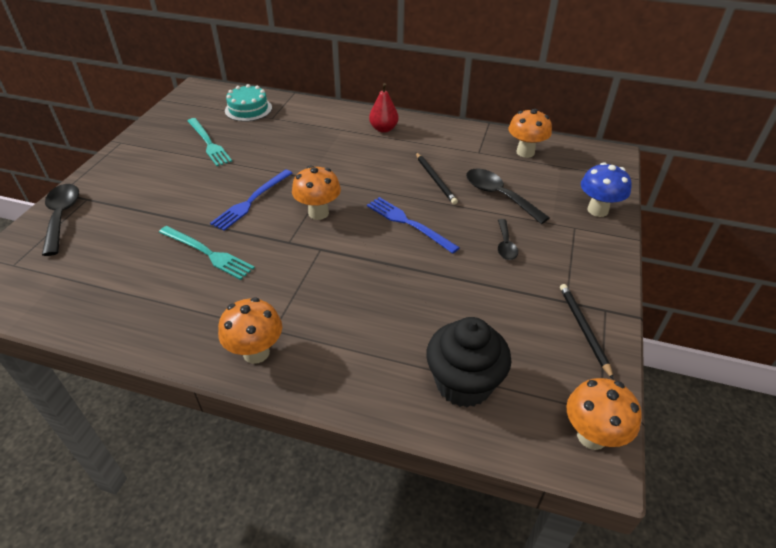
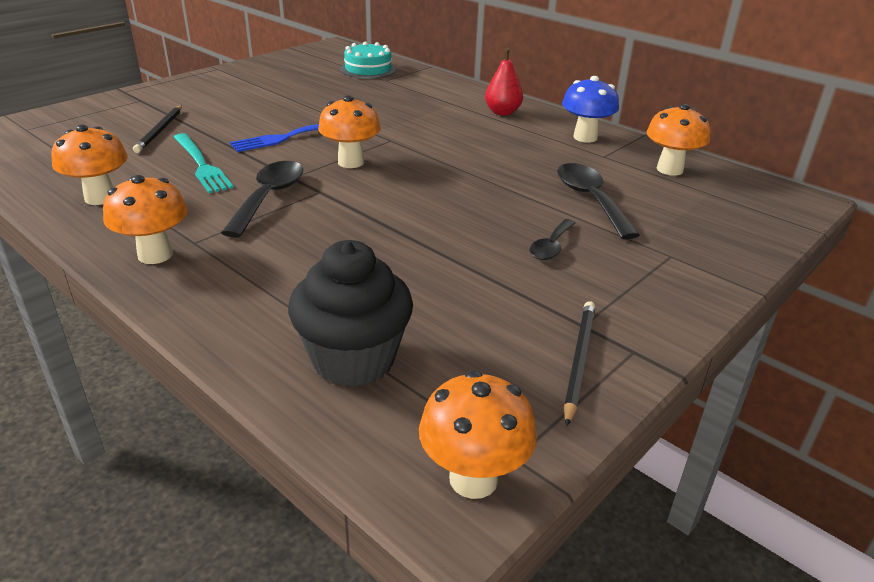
camera: 25 degrees right, 10 degrees down
(62, 216) = (105, 107): black spoon -> black spoon (269, 197)
(158, 315) = (100, 198): none -> orange mushroom
(208, 143) = (299, 85): turquoise fork -> none
(408, 223) = (445, 196): blue fork -> none
(435, 179) = (520, 167): black pencil -> black pencil (160, 131)
(597, 210) = (724, 247): blue mushroom -> blue mushroom (585, 137)

